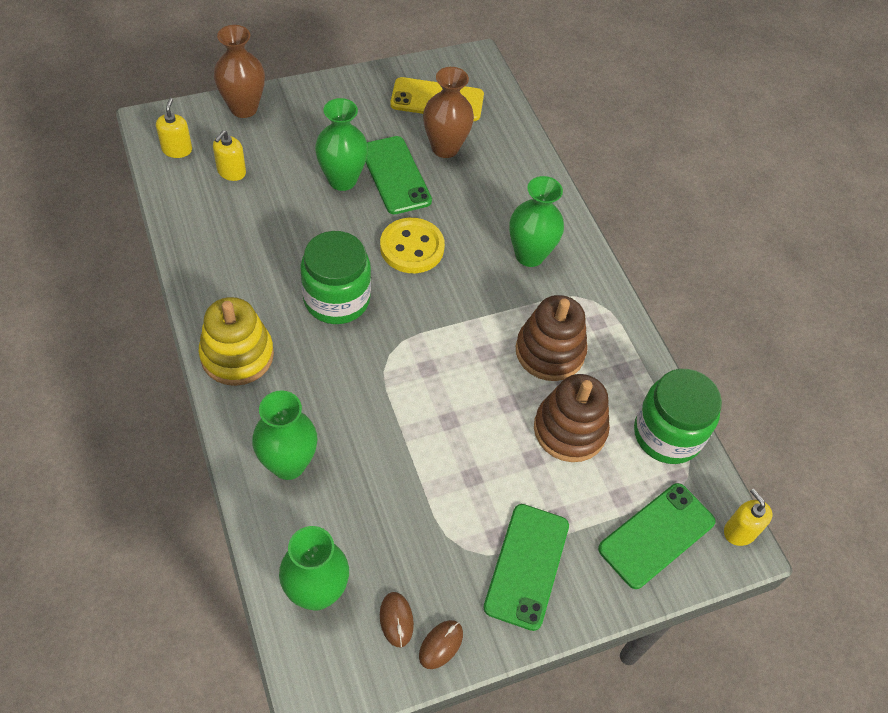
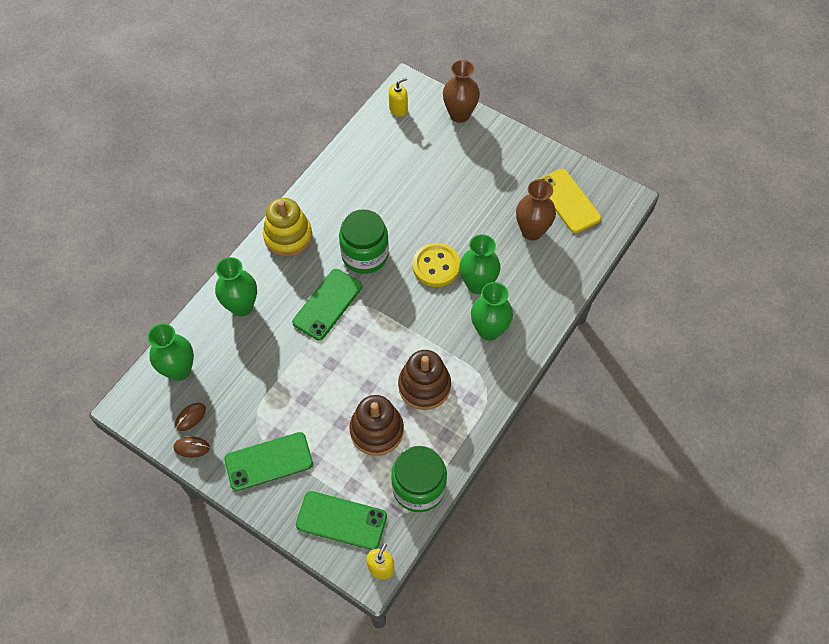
camera: 60 degrees right, 5 degrees up
(231, 172) = (407, 144): yellow soap dispenser -> none
(342, 180) = (453, 198): green vase -> green vase (477, 284)
(395, 175) = (483, 221): green phone -> green phone (327, 304)

